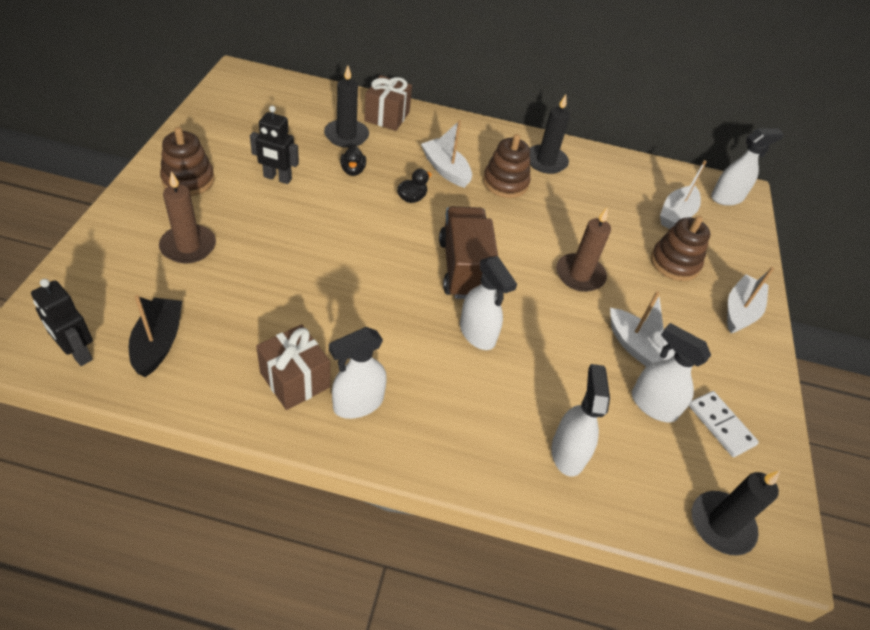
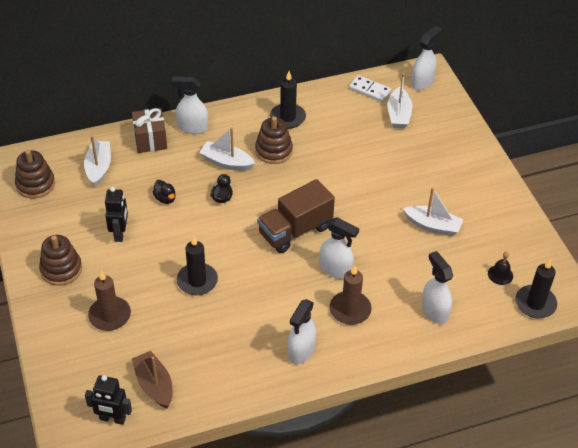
camera: 25 degrees left, 0 degrees up
(158, 343) = (154, 385): black boat -> brown boat
(277, 178) = (120, 233): black robot -> black robot turned 75 degrees counterclockwise
(295, 380) = (254, 359): brown gift -> none
(346, 136) = (136, 172): black candle -> black candle (197, 281)
(464, 268) = (295, 230): brown truck -> brown truck turned 90 degrees counterclockwise
(579, 275) = (368, 194): brown candle -> brown candle (350, 310)
(653, 405) = (462, 256): white spray bottle -> white spray bottle (192, 127)
(674, 263) = (419, 153): brown stacking toy -> brown stacking toy (35, 184)
(692, 456) = (500, 274): none -> black bell
(721, 425) = (505, 247): white domino -> white domino (369, 90)
(740, 311) = (476, 166): white boat -> white boat (99, 168)

